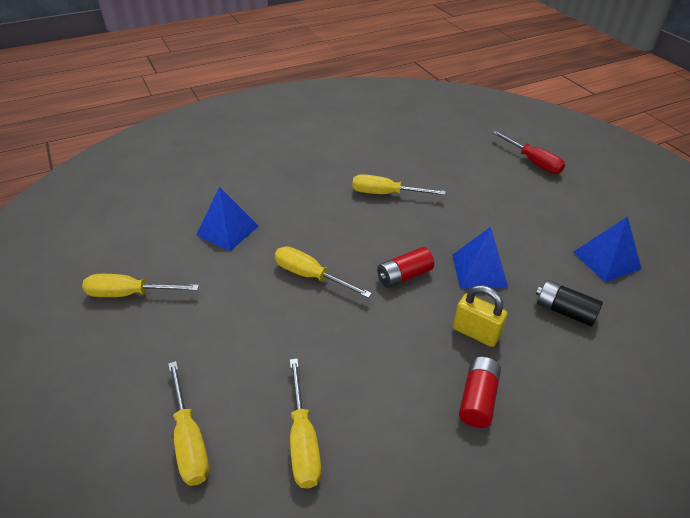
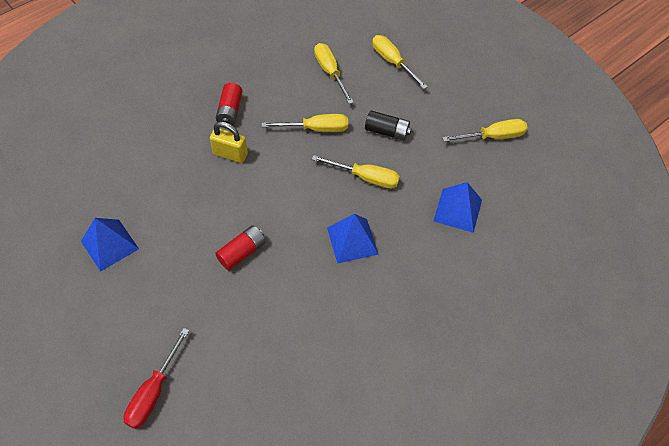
camera: 165 degrees right, 15 degrees up
(386, 194) = (324, 291): yellow screwdriver -> yellow screwdriver (316, 129)
(404, 276) = (290, 193): red battery -> red battery (242, 252)
(479, 270) = (226, 210): blue pyramid -> blue pyramid (352, 241)
(533, 162) = (154, 392): red screwdriver -> red screwdriver turned 105 degrees counterclockwise
(564, 311) = (160, 185): black battery -> black battery (387, 131)

